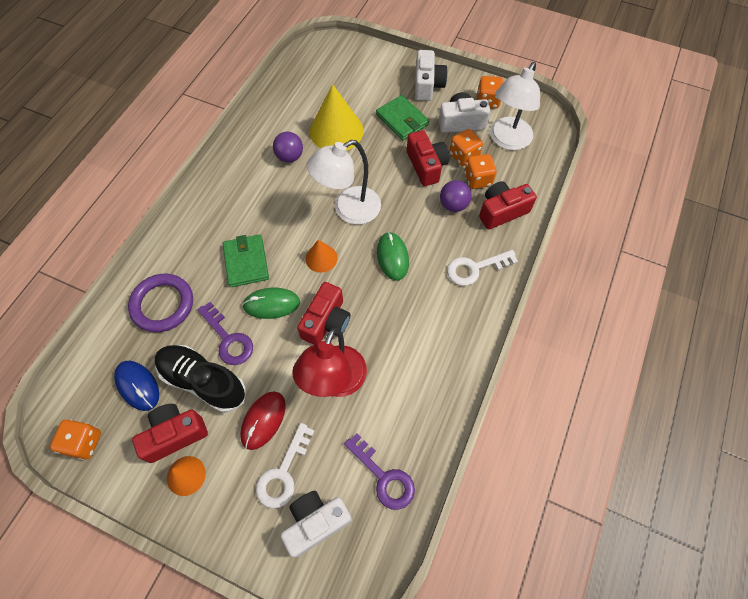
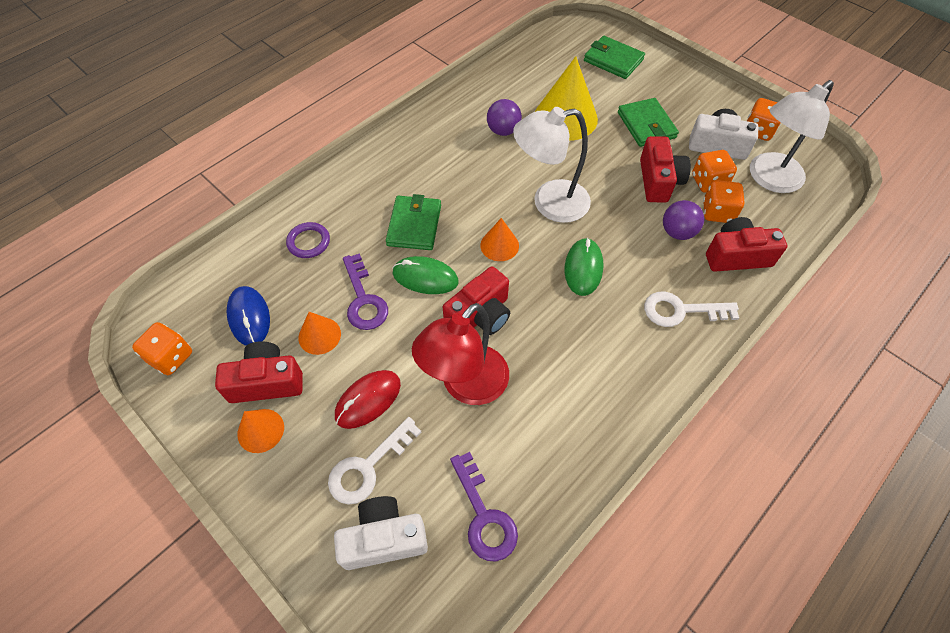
camera: 20 degrees right, 5 degrees down
(162, 304) = (309, 242): purple ring -> purple ring, size x0.59
(203, 381) = (319, 335): black shoe -> orange cone
(358, 68) = (613, 60): none -> green wallet
(427, 85) = (689, 96): white camera -> none

